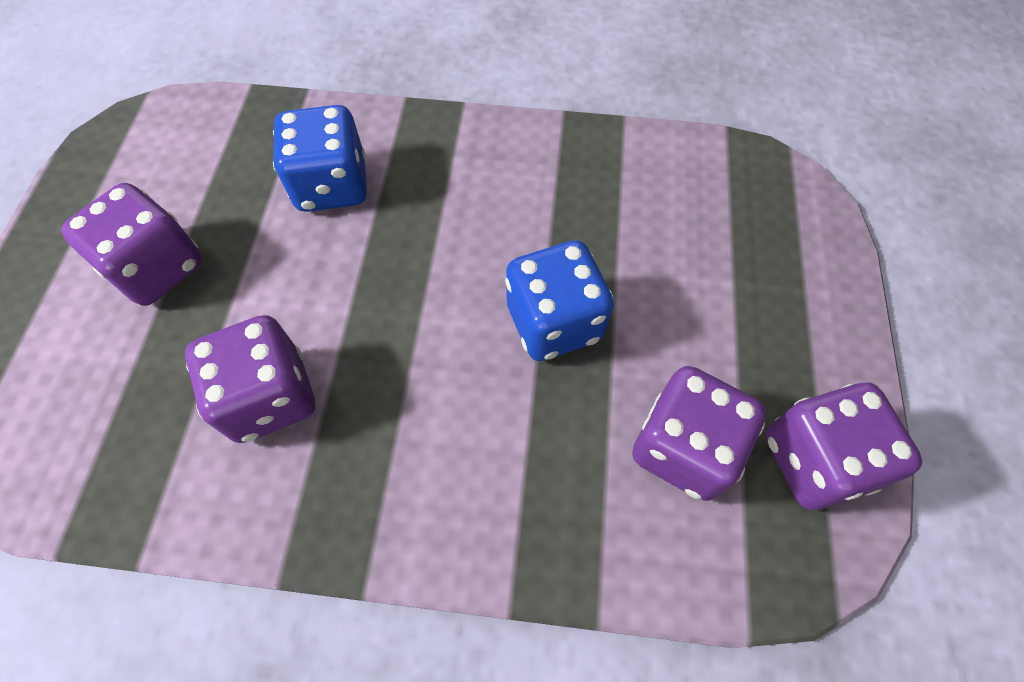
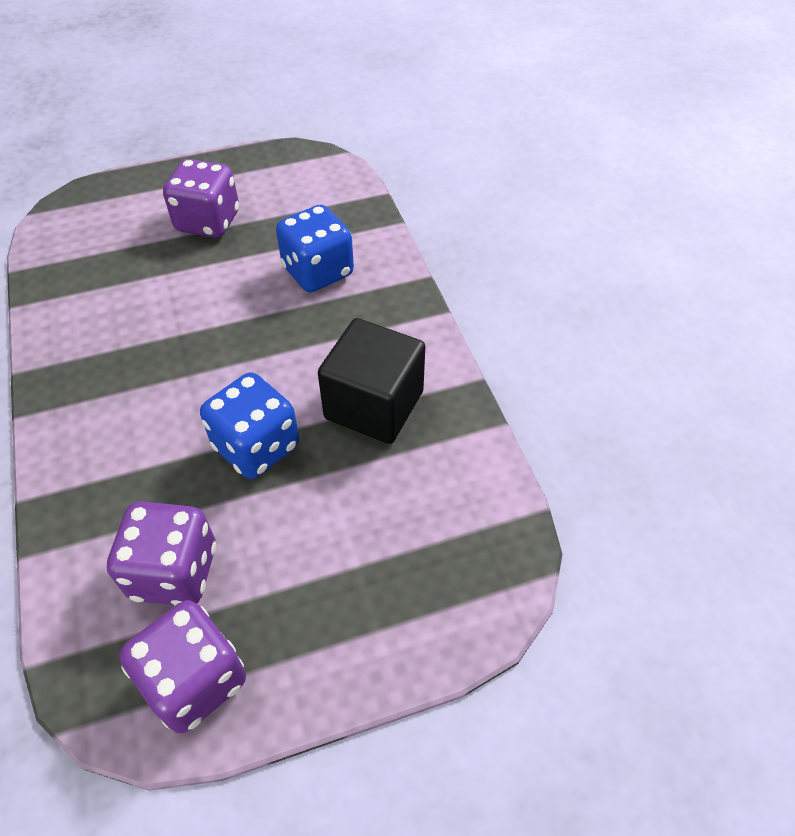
camera: 65 degrees right, 10 degrees down
(270, 397) = (135, 314): purple dice -> none
(552, 203) = (374, 405): none -> black cube

